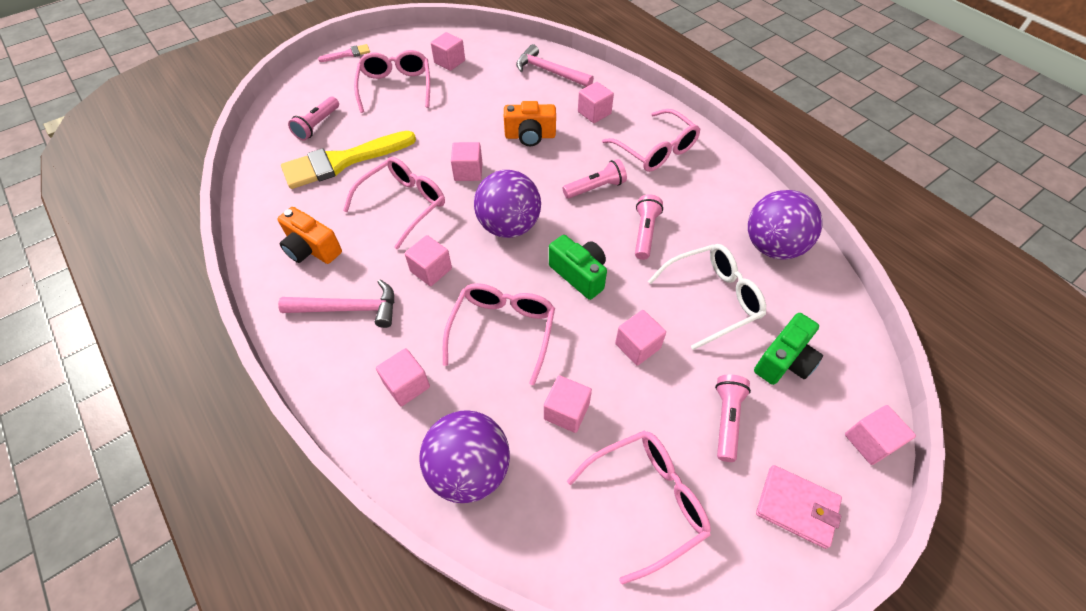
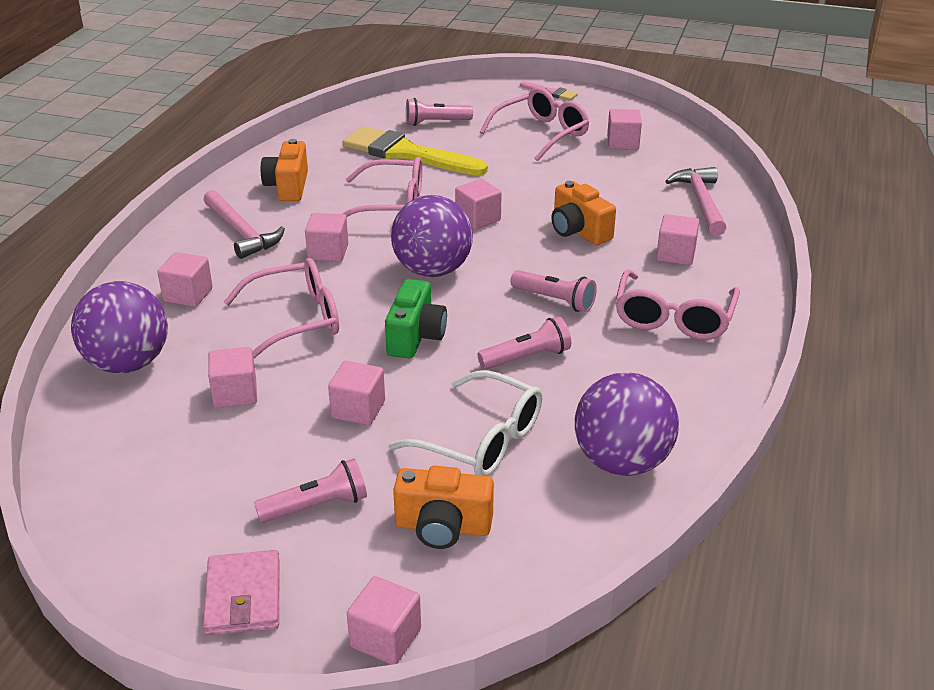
camera: 55 degrees right, 20 degrees down
(647, 501) = (172, 482): pink glasses -> none
(784, 361) = (443, 527): green camera -> orange camera

